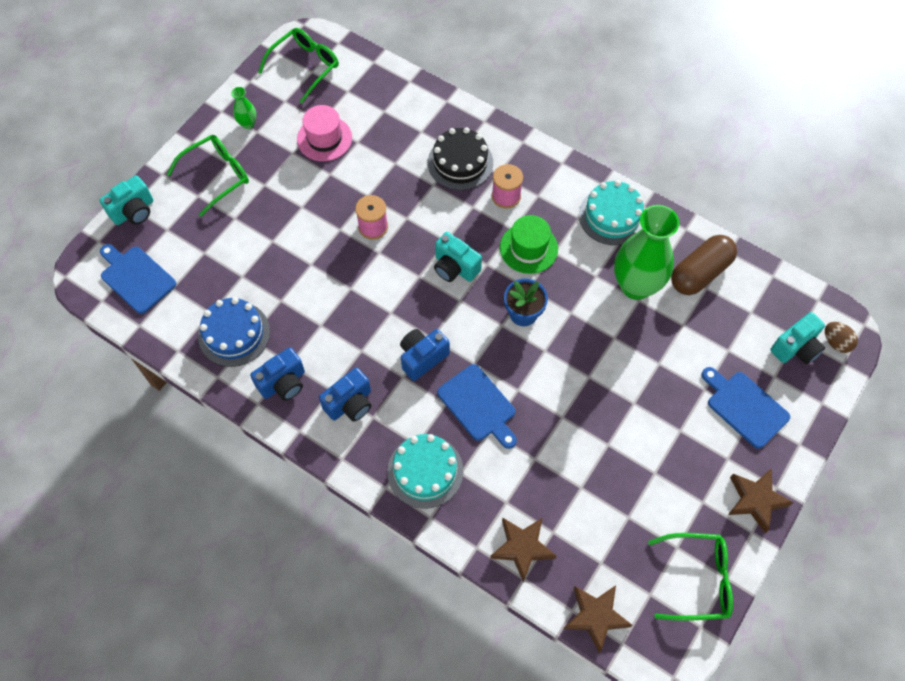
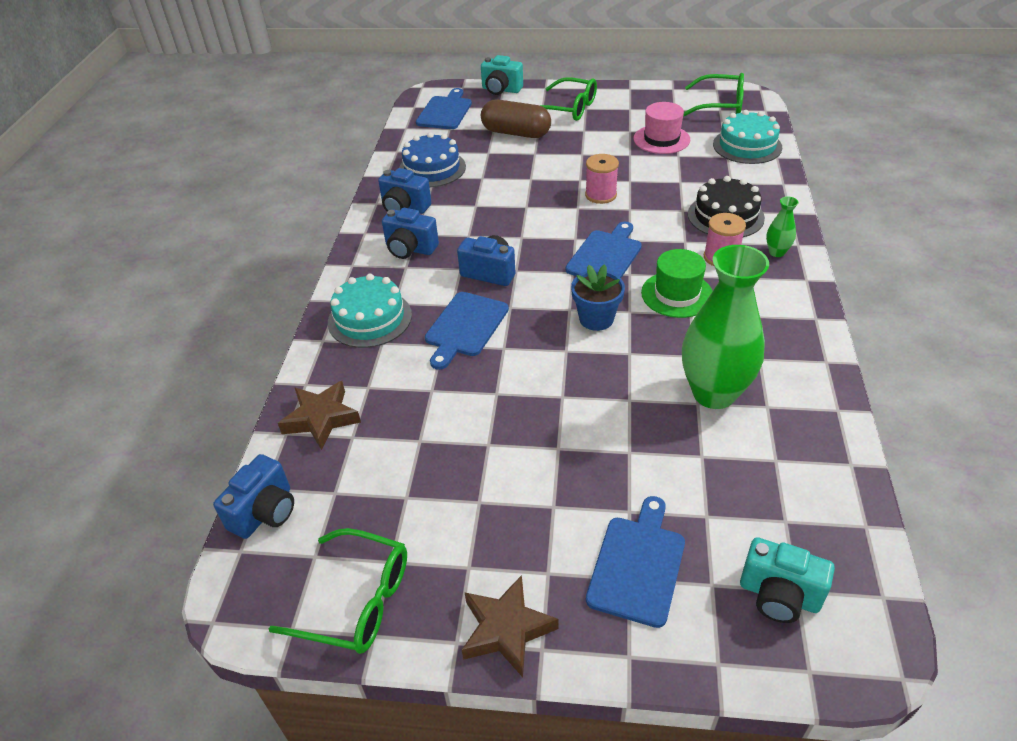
camera: 65 degrees right, 20 degrees down
(248, 124) = (632, 102): green vase -> green vase (777, 252)
(455, 267) = (605, 256): turquoise camera -> blue cutting board
(595, 616) = (265, 512): brown star -> blue camera
(612, 216) = (784, 340): turquoise cake -> turquoise cake (747, 146)
(698, 579) = (357, 601): green glasses -> green glasses turned 45 degrees counterclockwise
(700, 273) = (791, 446): brown capsule -> brown capsule (516, 133)
(836, 342) = (835, 647): brown egg -> none

